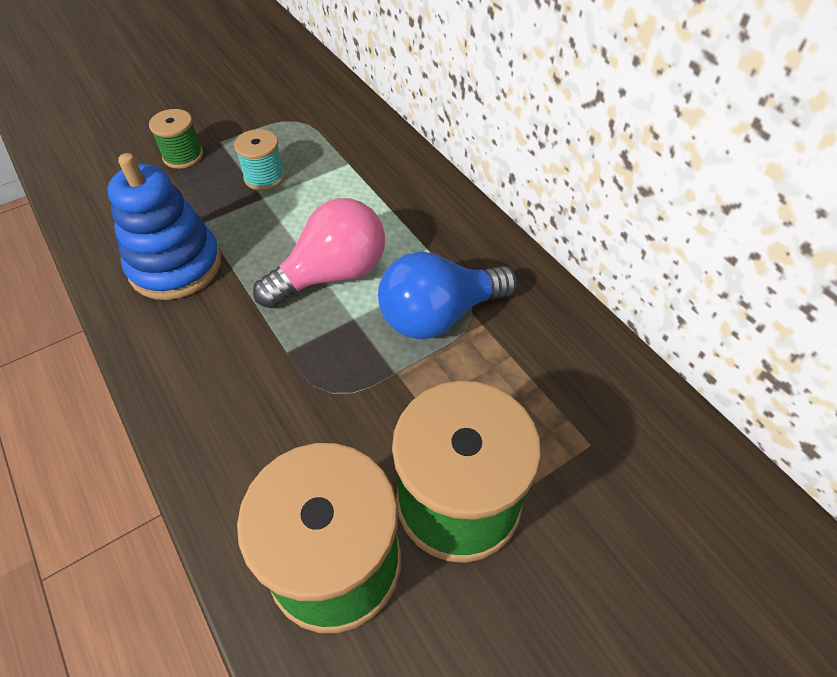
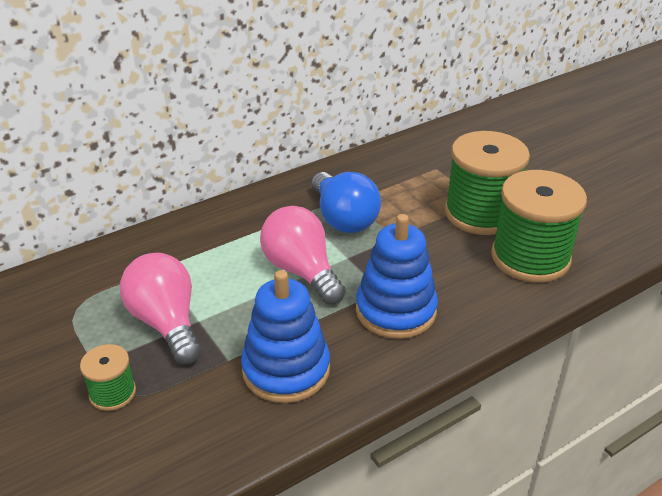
camera: 90 degrees left, 15 degrees down
(244, 366) = (395, 311): none -> blue stacking toy
(264, 177) = (166, 323): turquoise spool -> pink light bulb

